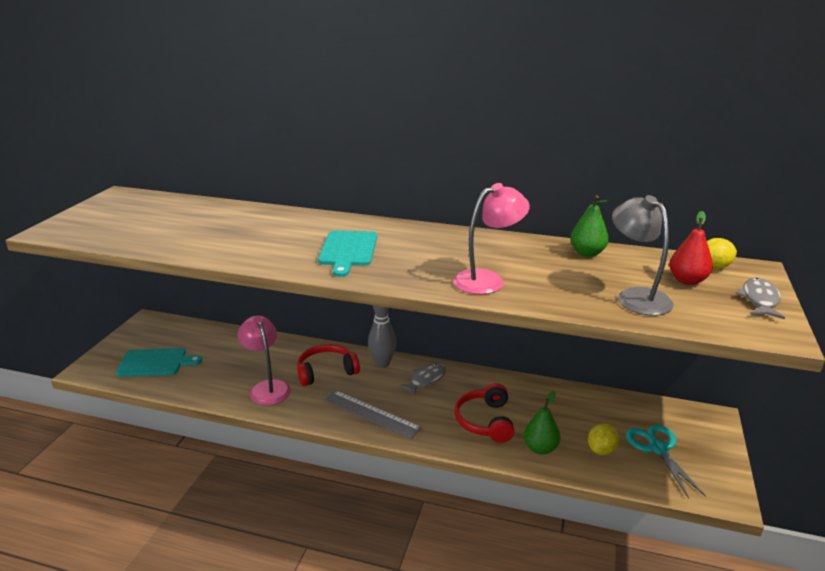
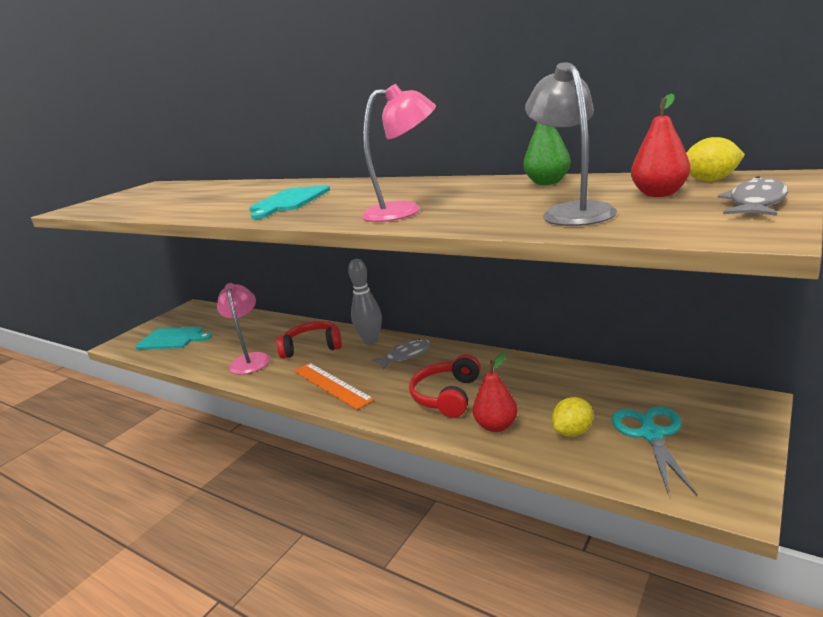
camera: 20 degrees right, 5 degrees down
(371, 413) = (331, 385): grey ruler -> orange ruler
(540, 448) = (496, 426): green pear -> red pear

